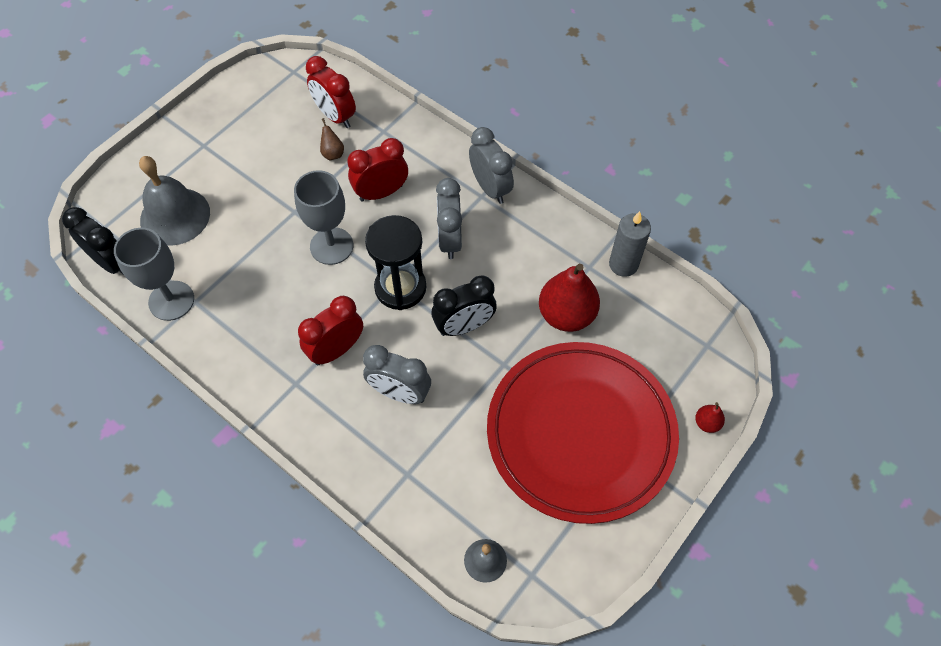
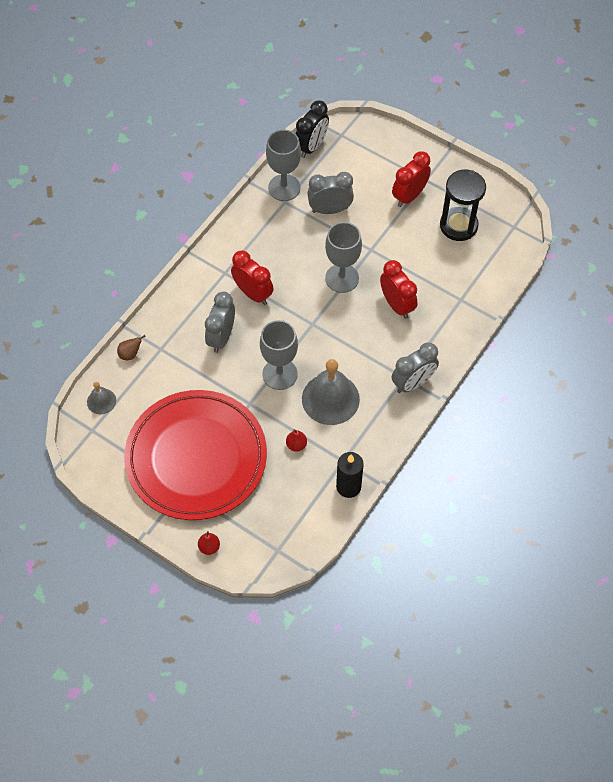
camera: 85 degrees right, 0 degrees up
(175, 216) = (356, 175): grey bell -> grey bell (330, 399)
(333, 153) = (431, 267): brown pear -> brown pear (130, 354)
(335, 116) = (470, 263): red clock -> red clock (409, 196)
(400, 287) = (309, 328): black hourglass -> black hourglass (458, 225)
(450, 240) = (357, 358): grey clock -> grey clock (330, 210)
(464, 326) = (280, 374): black clock -> grey goblet
(566, 315) = (296, 445): red pear -> red pear, size x0.45
(623, 264) = (348, 486): grey candle -> black candle

